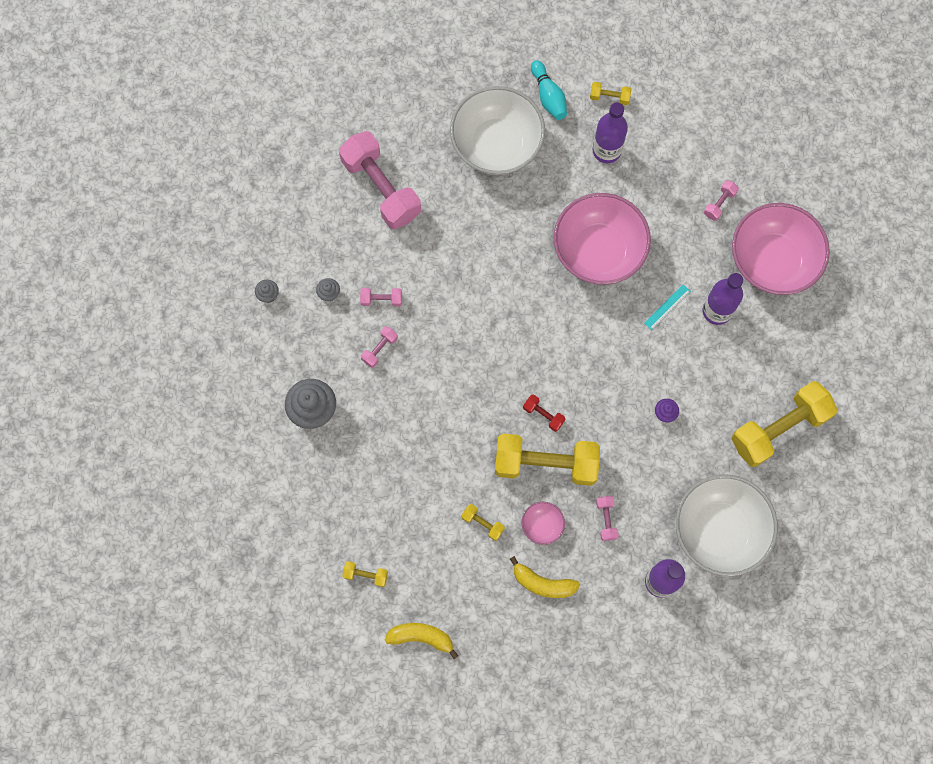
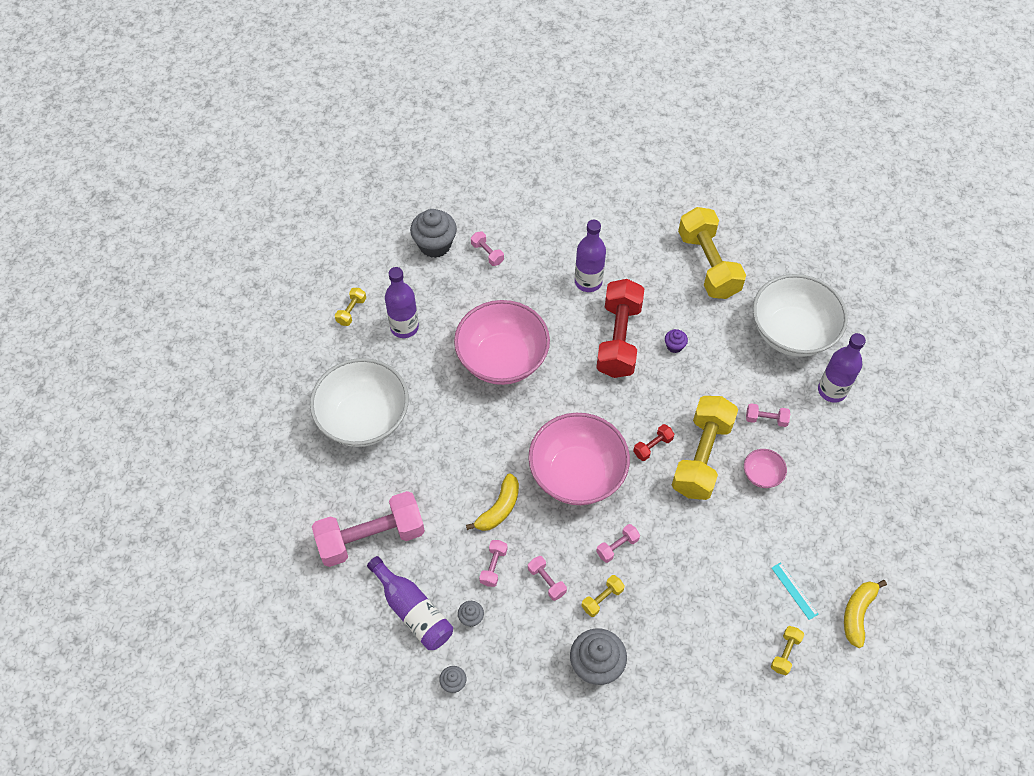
camera: 75 degrees left, 15 degrees down
(323, 243) = (413, 611): none -> purple bottle
(430, 404) = (617, 546): none -> pink dumbbell
(482, 523) = (750, 527): yellow dumbbell -> yellow dumbbell (602, 599)
(543, 583) = (819, 488): yellow banana -> yellow banana (499, 508)
(548, 96) = (330, 361): turquoise bowling pin -> none
(656, 356) = (618, 339): none -> red dumbbell
(667, 307) = (573, 318): turquoise ruler -> turquoise ruler (794, 590)
(713, 150) = (435, 245): none -> grey cupcake
(772, 261) = (553, 229): pink bowl -> pink bowl (577, 474)

